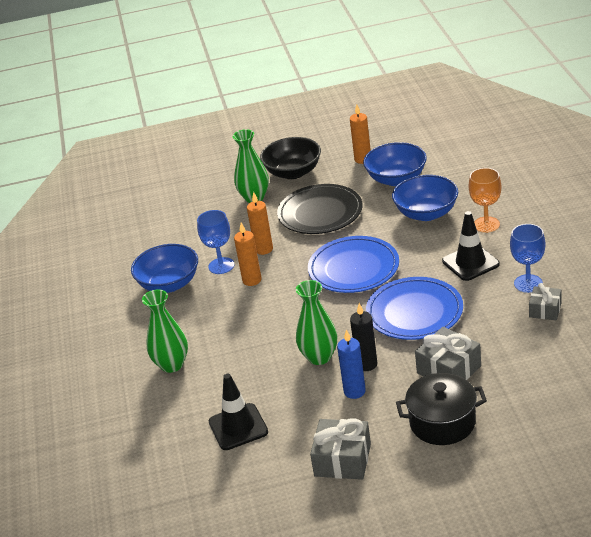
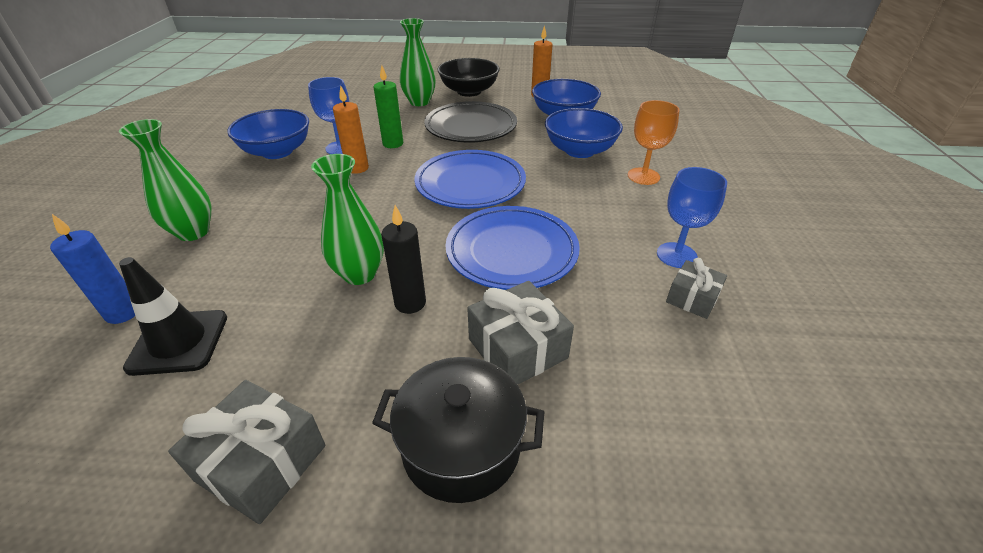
camera: 10 degrees right, 5 degrees up
(264, 249) = (393, 144): orange candle -> green candle
(354, 391) = (367, 339): blue candle -> blue candle (123, 313)
(470, 263) = (609, 211): black traffic cone -> none

